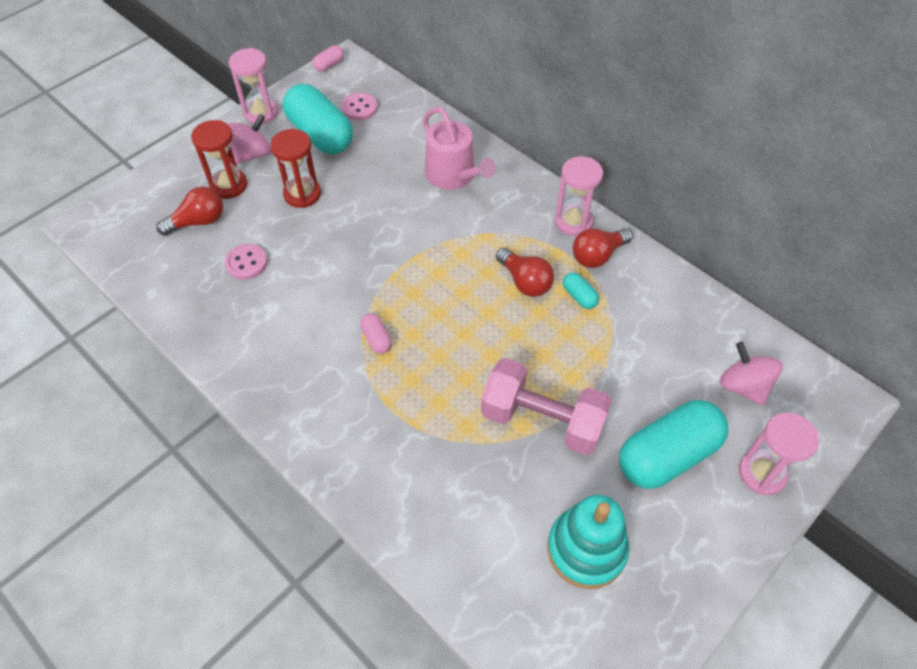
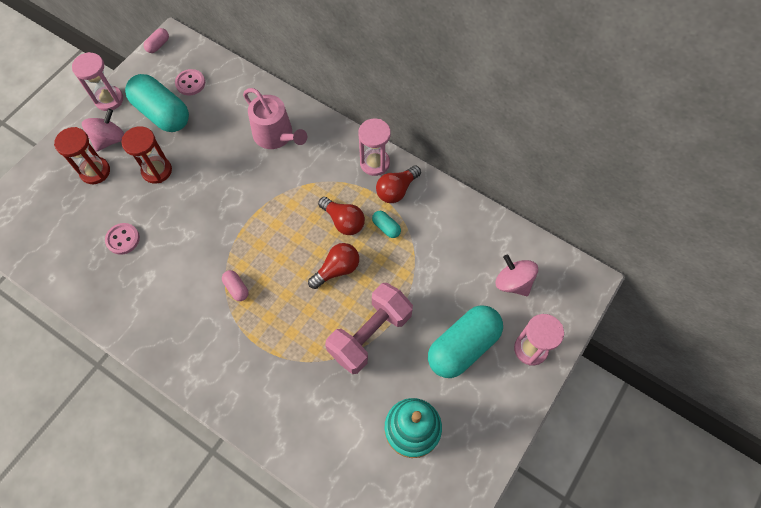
camera: 10 degrees left, 10 degrees up
(198, 222) = (76, 208): red light bulb -> red light bulb (337, 269)
(542, 420) = (370, 334): pink dumbbell -> pink dumbbell turned 60 degrees counterclockwise

